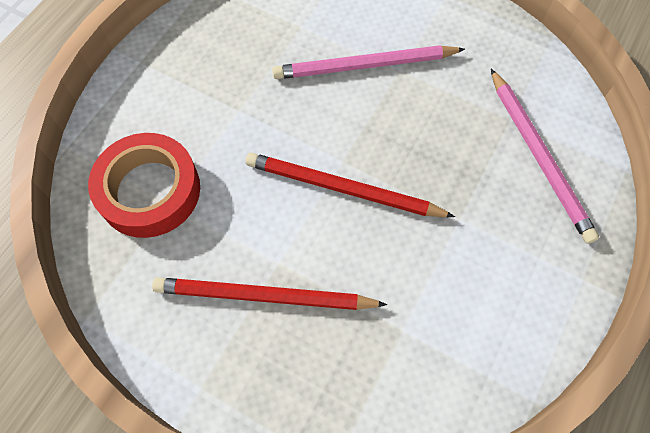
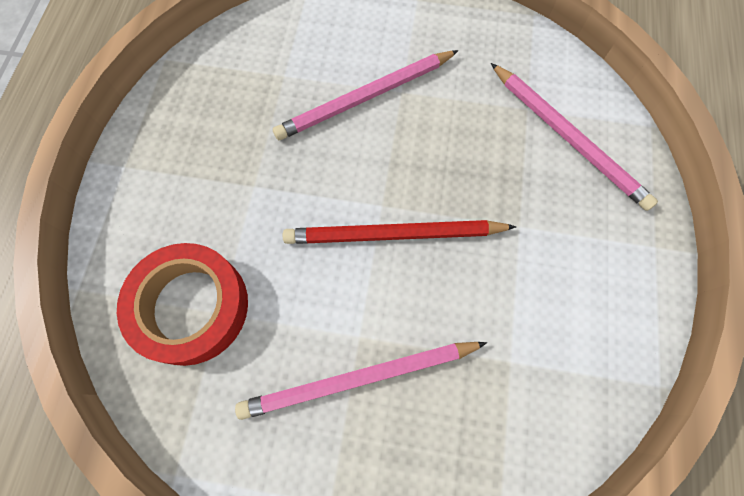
camera: 20 degrees left, 5 degrees up
(264, 296) = (358, 379): red pencil -> pink pencil

